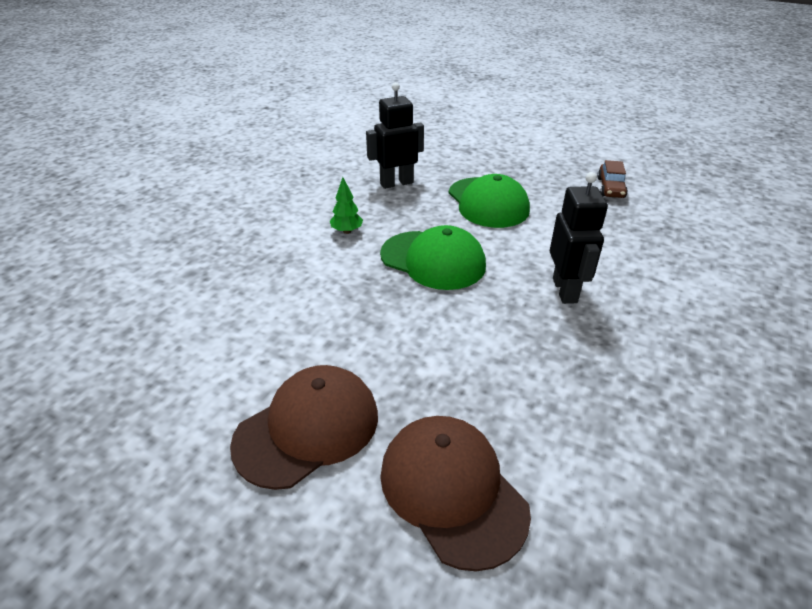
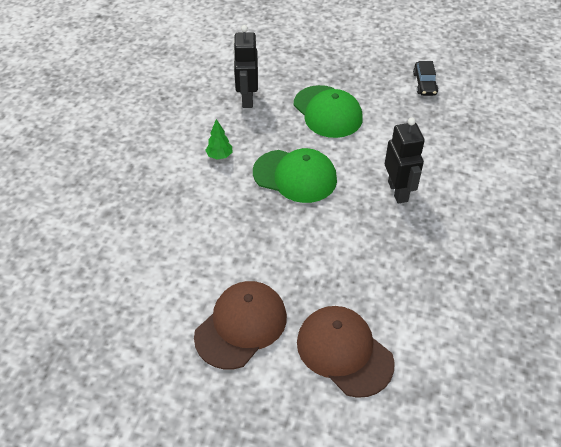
camera: 10 degrees left, 10 degrees up
(396, 183) = (247, 99): black robot -> black robot turned 60 degrees counterclockwise
(610, 188) = (424, 84): brown car -> black car

